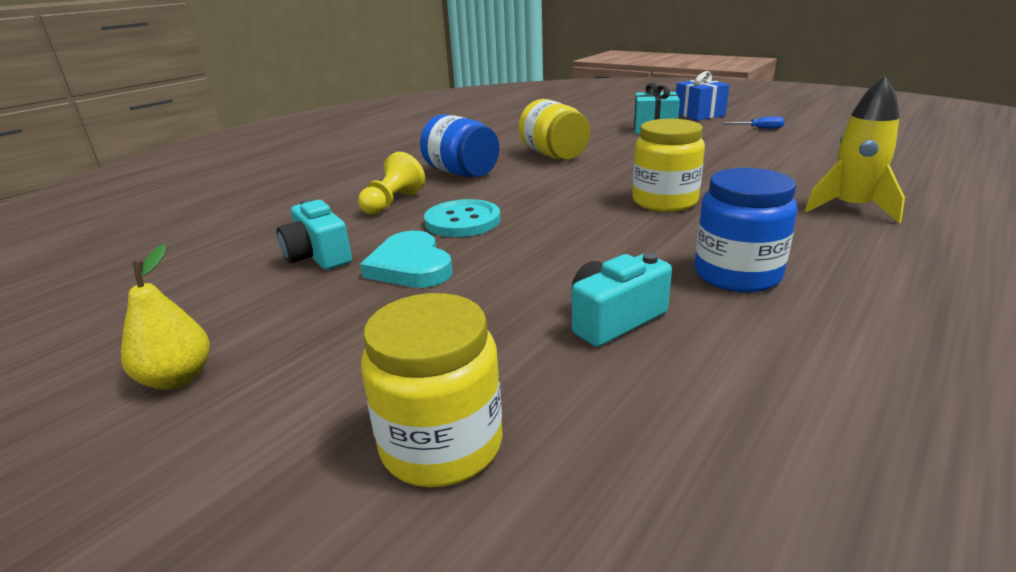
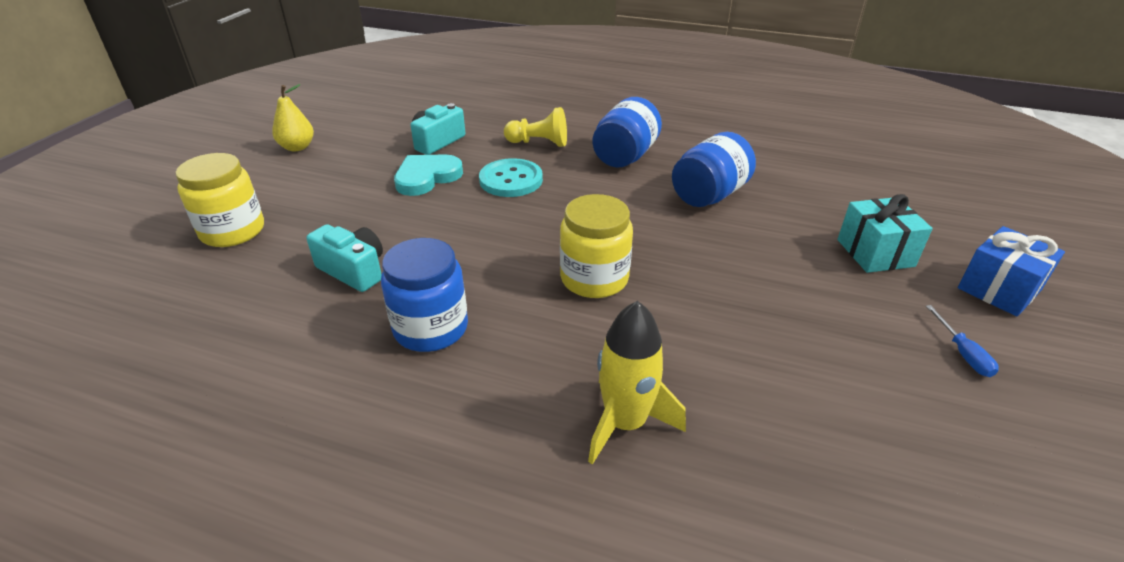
camera: 70 degrees right, 10 degrees up
(554, 155) = (709, 195): yellow jar -> blue jar

